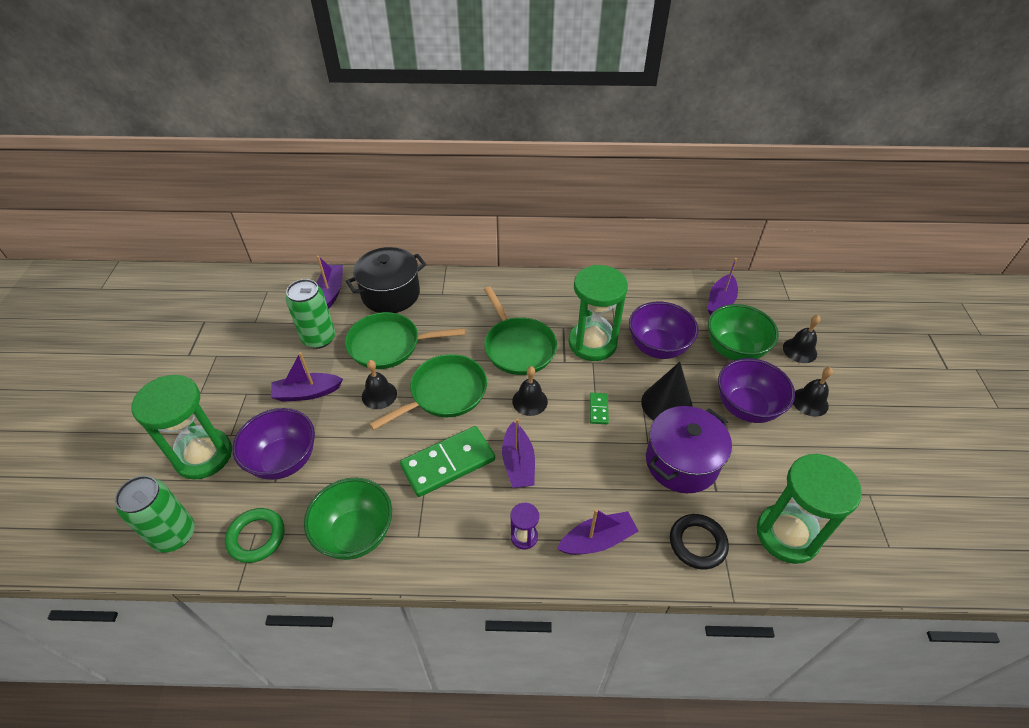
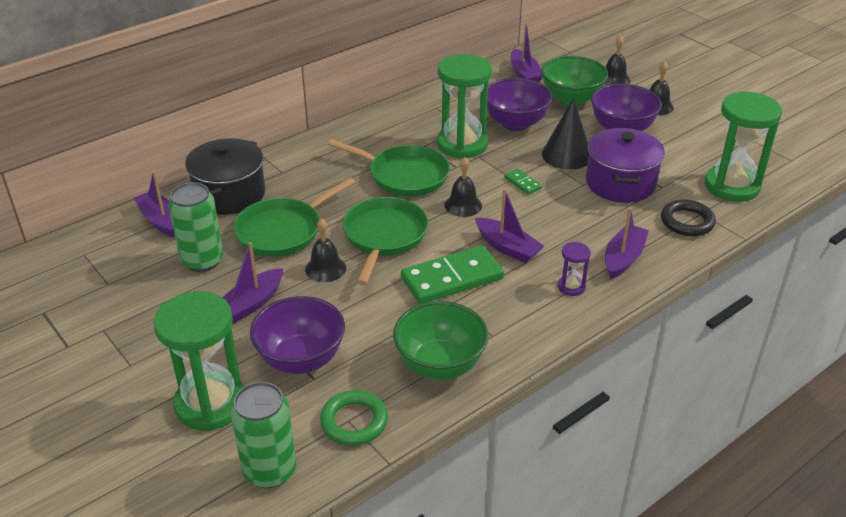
camera: 40 degrees left, 10 degrees down
(448, 463) = (452, 278): green domino -> green domino turned 45 degrees clockwise

